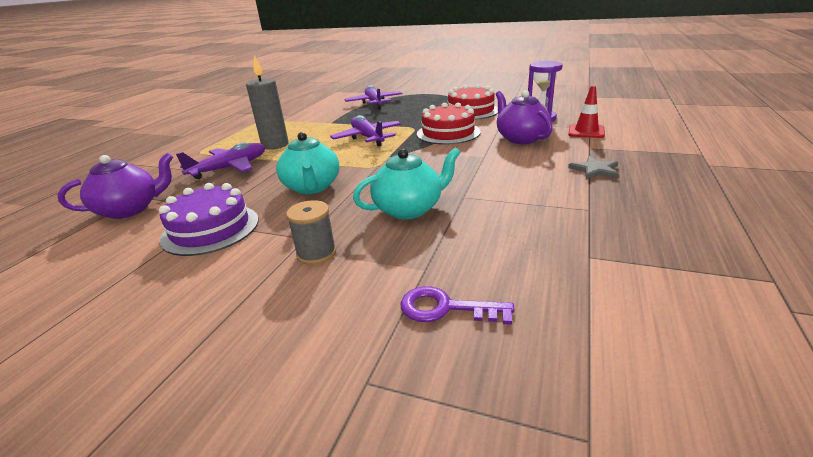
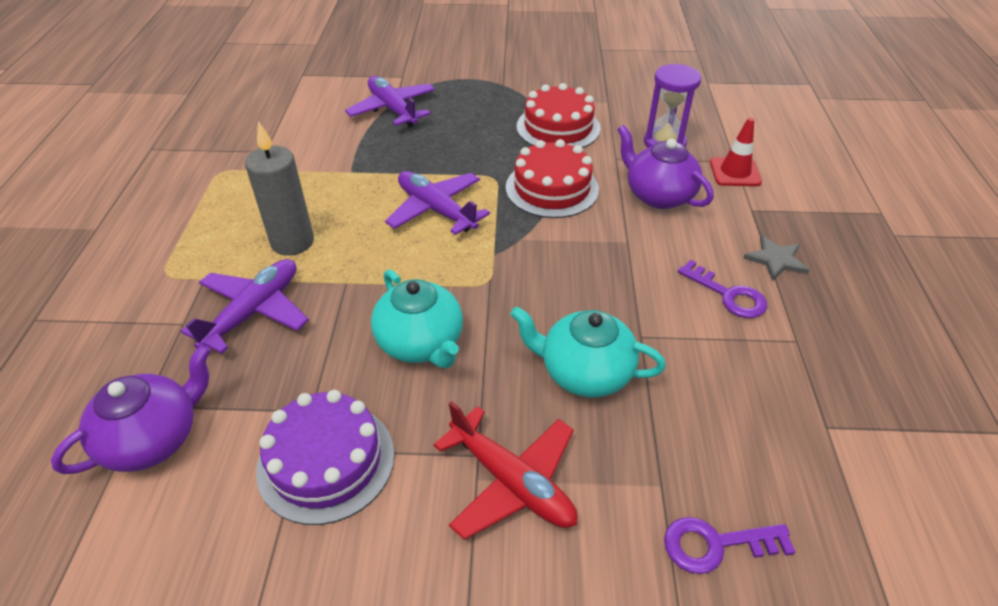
camera: 20 degrees left, 15 degrees up
(316, 253) = (512, 482): grey spool -> red plane
(409, 209) = (584, 372): turquoise teapot -> turquoise teapot turned 120 degrees counterclockwise
(544, 183) = (728, 295): none -> purple key

